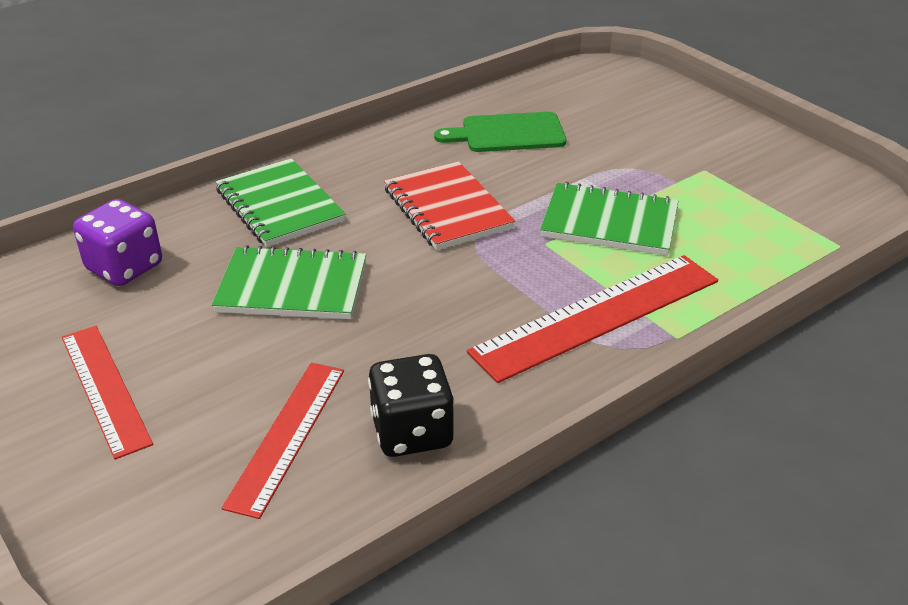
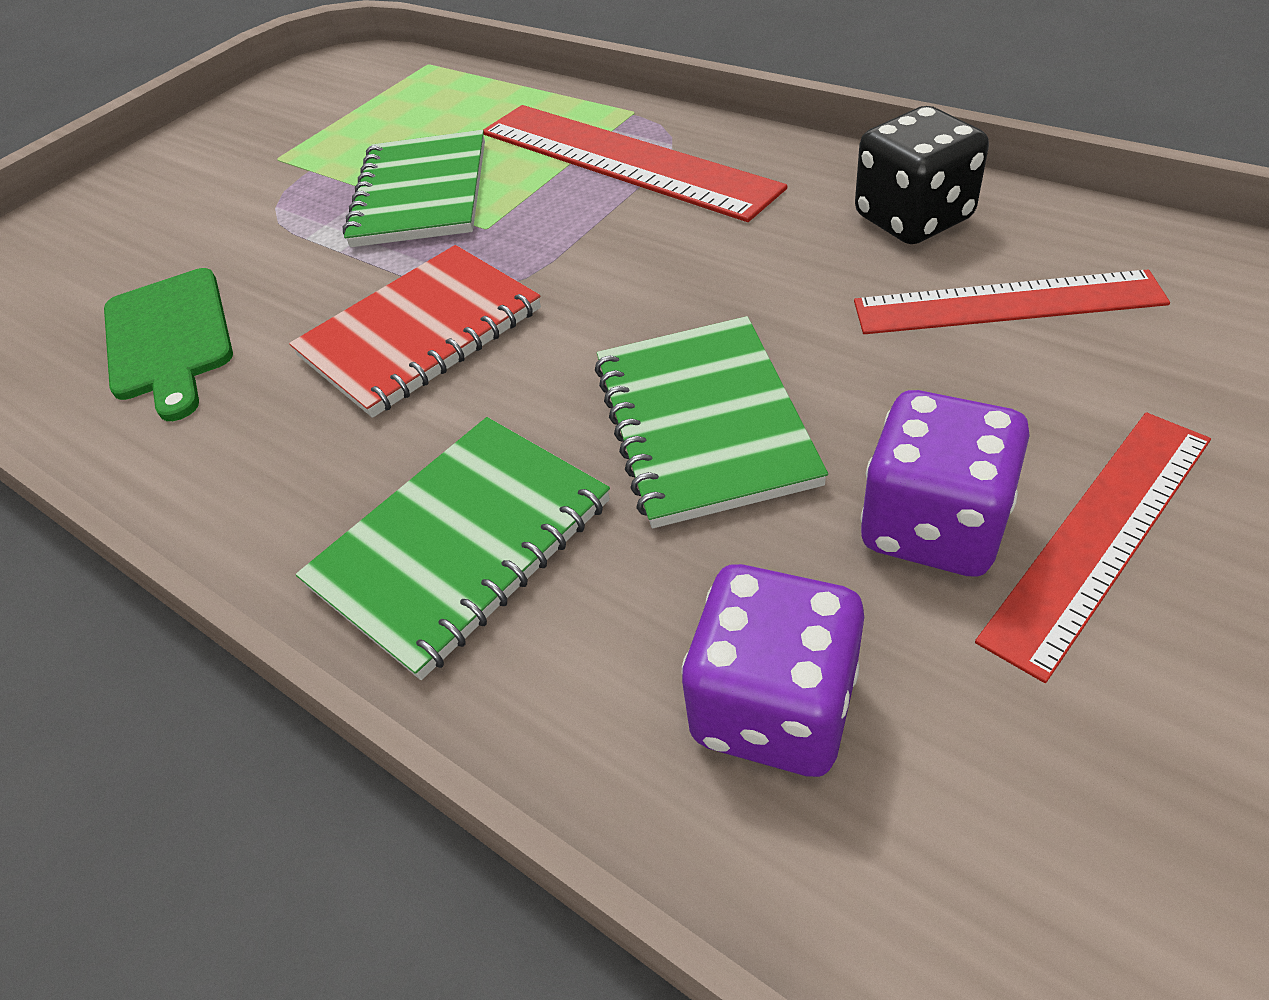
camera: 100 degrees left, 10 degrees up
(161, 338) = (932, 526): none -> purple dice

